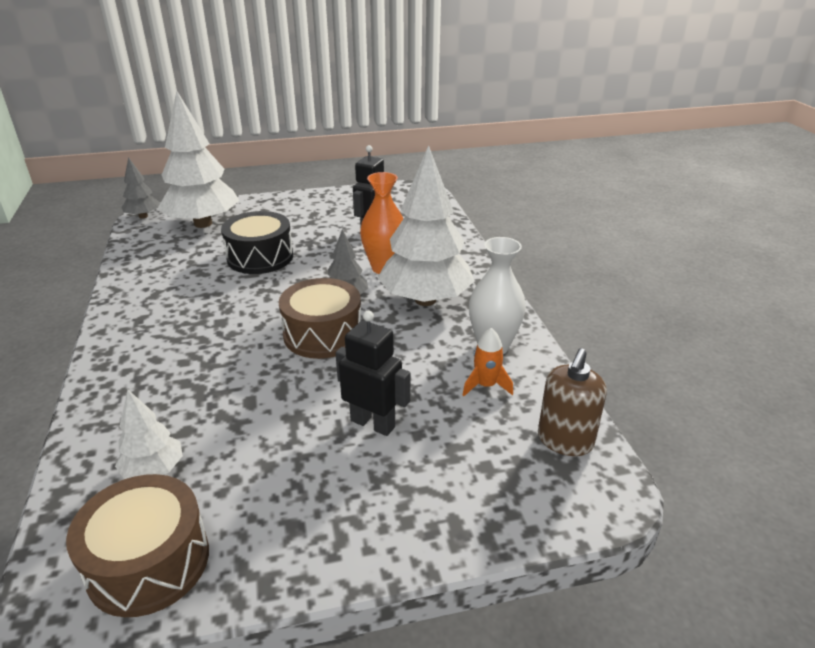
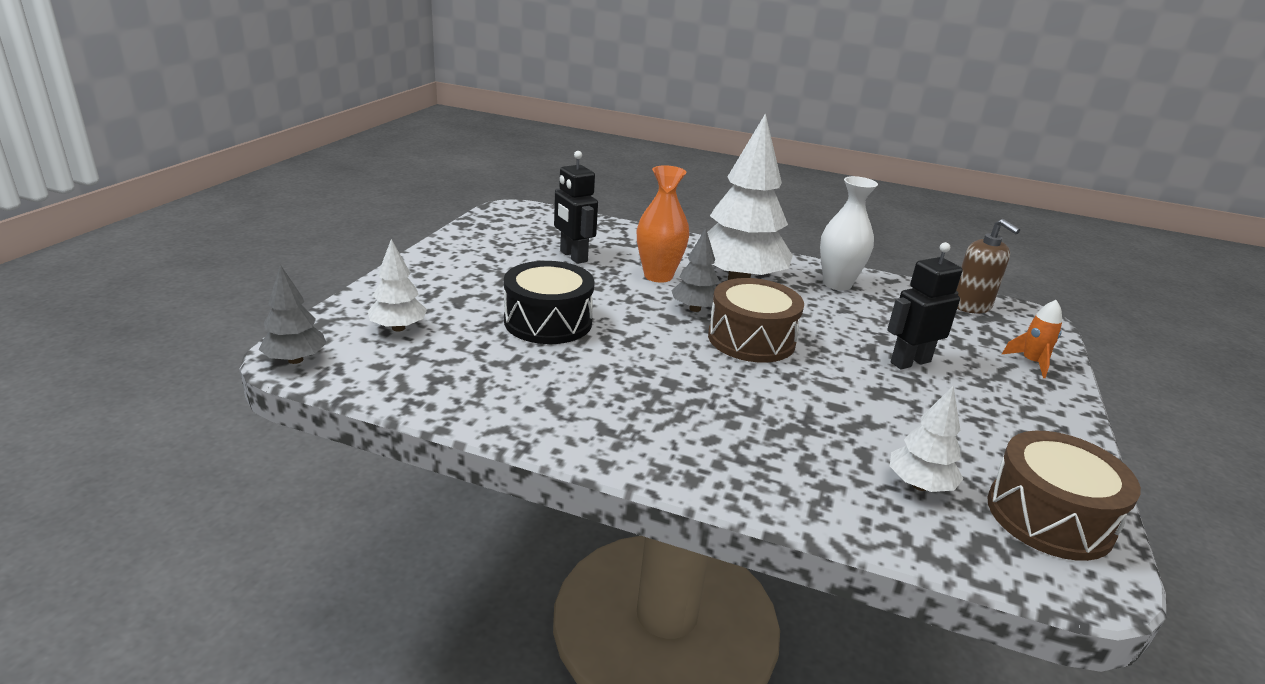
camera: 60 degrees left, 5 degrees down
(203, 224) = (398, 328): white tree -> white tree, size x0.48
(486, 385) = (888, 305): orange rocket -> orange rocket (1031, 362)

